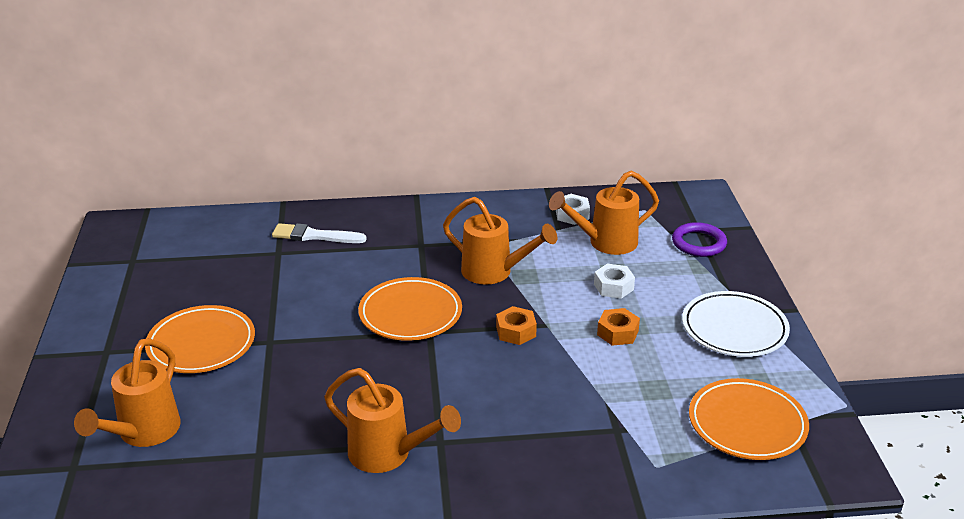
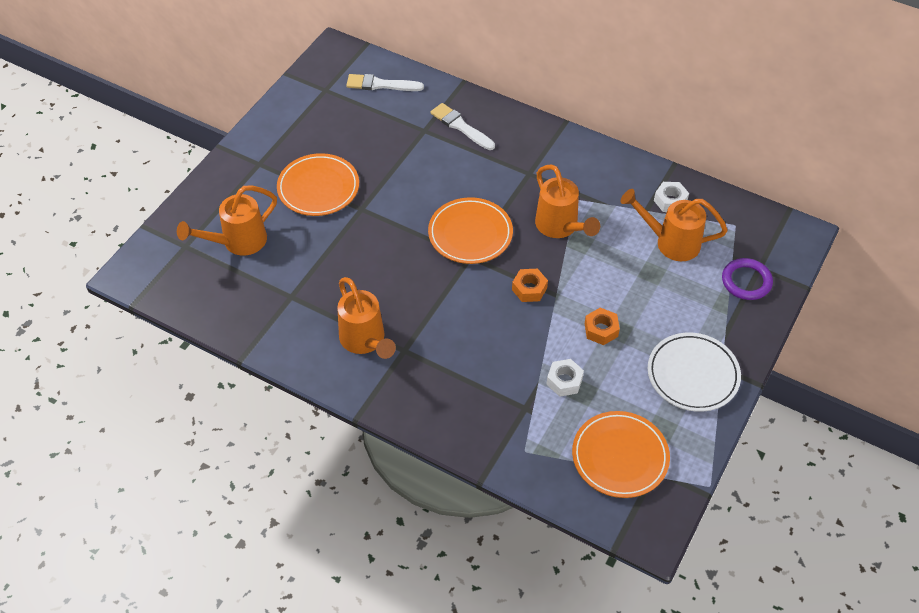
camera: 35 degrees right, 20 degrees up
(194, 235) = (380, 85): none -> white brush
(613, 287) = (637, 287): white nut -> white nut (564, 381)

